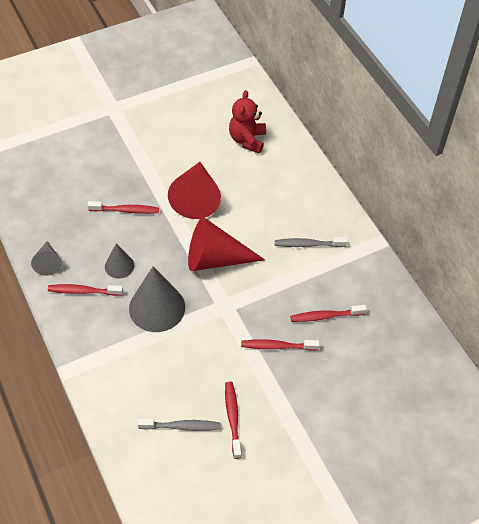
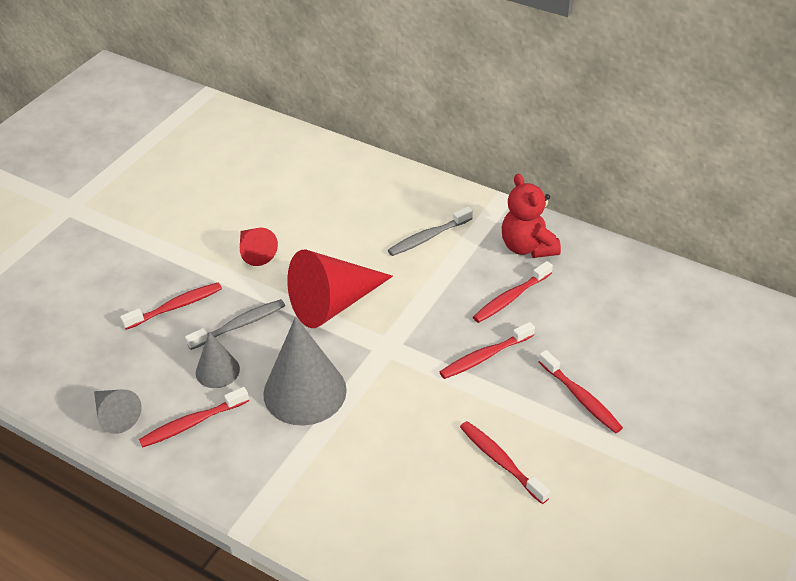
camera: 30 degrees left, 10 degrees down
(182, 426) = (448, 506): grey toothbrush -> grey toothbrush (240, 325)
(196, 197) = (255, 252): red cone -> red cone, size x0.54
(247, 140) = (268, 168): red teddy bear -> red teddy bear (527, 247)
(313, 408) = (581, 398): none -> red toothbrush

